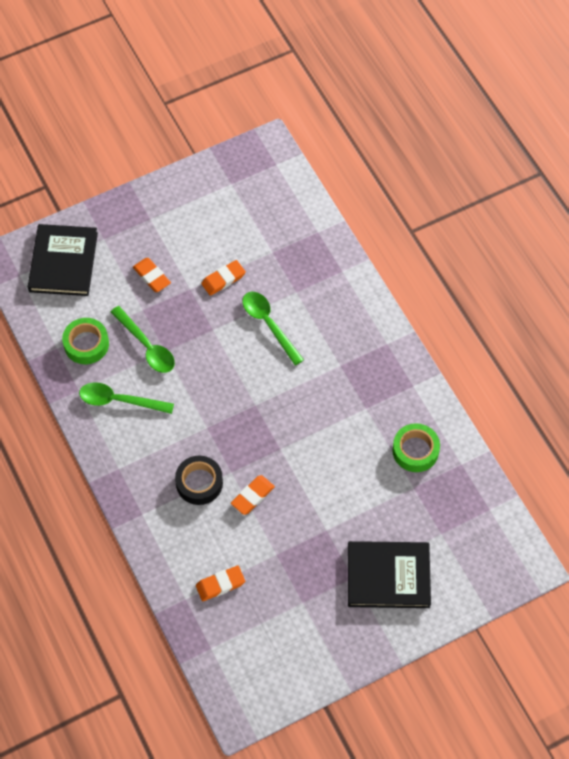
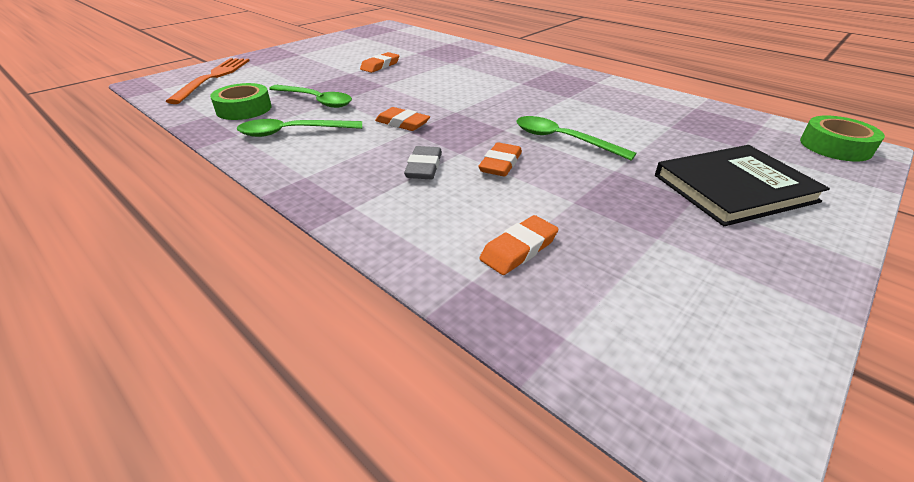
camera: 20 degrees left, 25 degrees down
(63, 262) = (213, 77): black book -> orange fork
(152, 276) = (309, 72): orange eraser -> orange eraser (402, 123)
(199, 483) = (424, 167): black tape -> grey eraser
(269, 324) = (437, 76): green spoon -> green spoon (563, 140)
(415, 450) = (643, 108): green tape -> green tape (835, 146)

